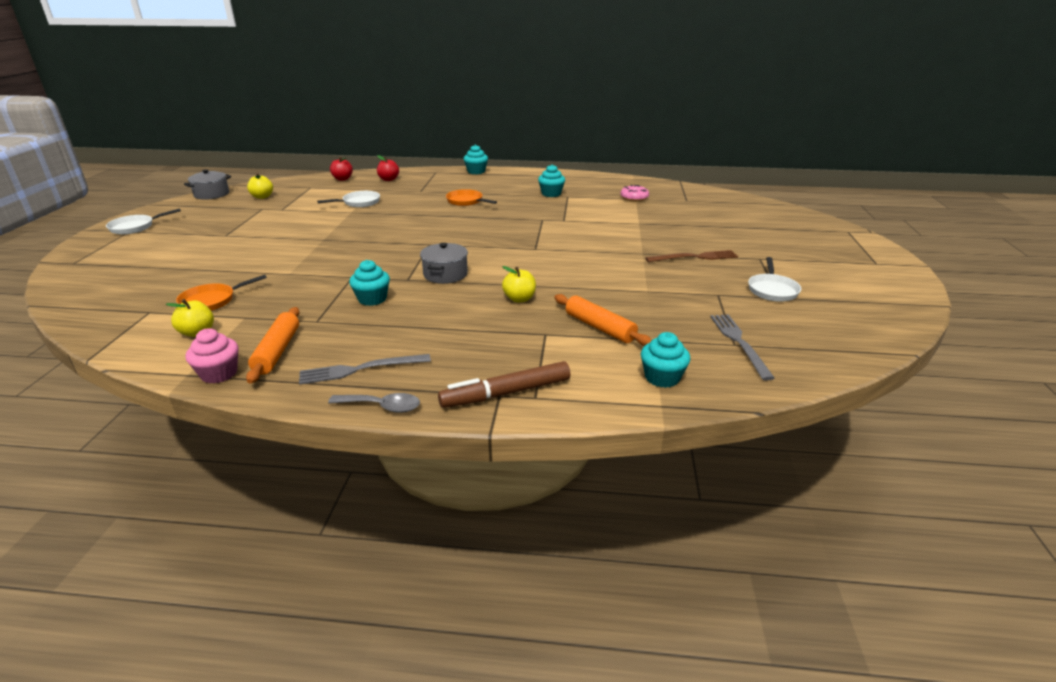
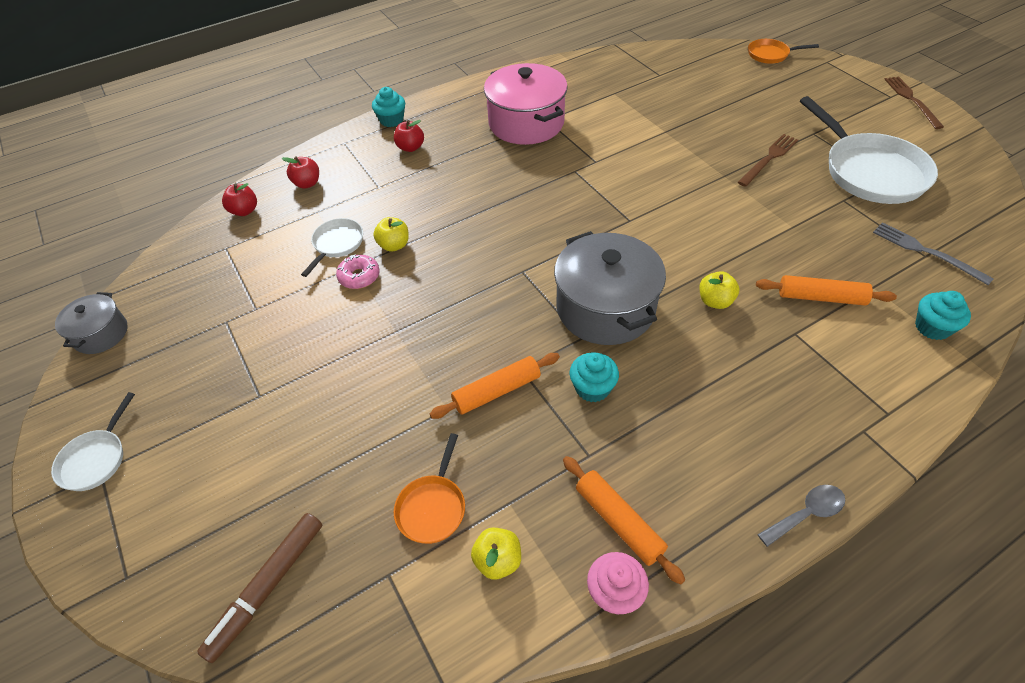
camera: 35 degrees left, 20 degrees up
(262, 197) = (188, 299): yellow apple -> yellow apple (394, 245)
(323, 278) = (497, 391): none -> orange rolling pin
(361, 369) = (725, 485): grey fork -> none
(445, 274) = (605, 308): grey pot -> grey pot, size x1.85
(465, 183) = (410, 147): none -> red apple
(466, 201) = (458, 179): orange pan -> orange pan (770, 55)
(506, 393) = (865, 425): brown marker -> brown marker (267, 587)
(551, 194) = (526, 123): turquoise cupcake -> pink pot
(634, 198) = (611, 92): pink donut -> pink donut (359, 276)
(772, 290) = (869, 171): white pan -> white pan, size x2.03
(895, 271) = (912, 100): none -> brown fork

